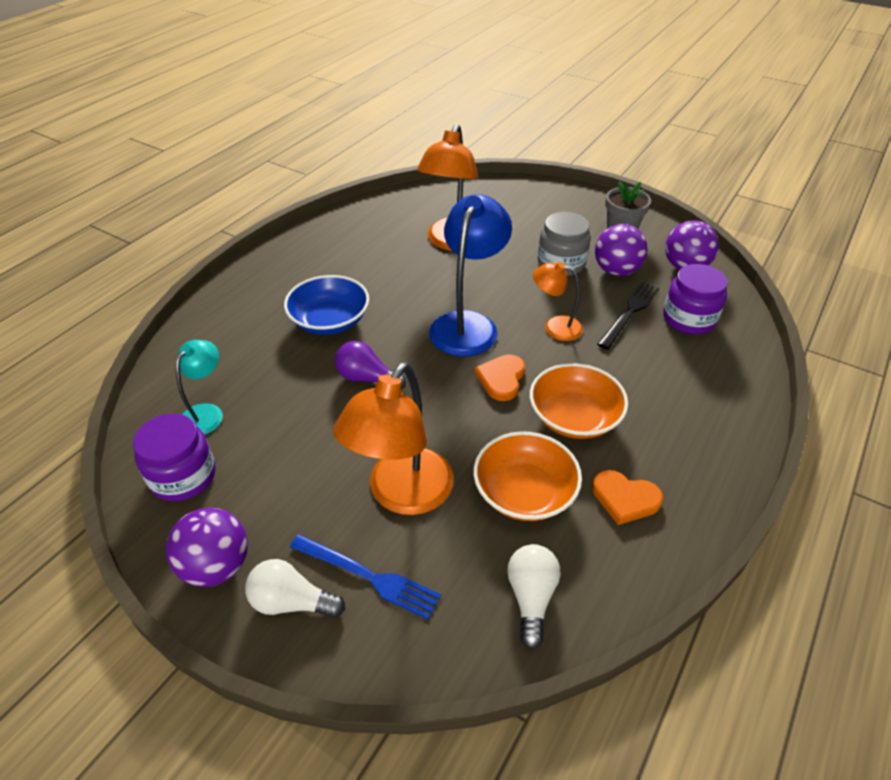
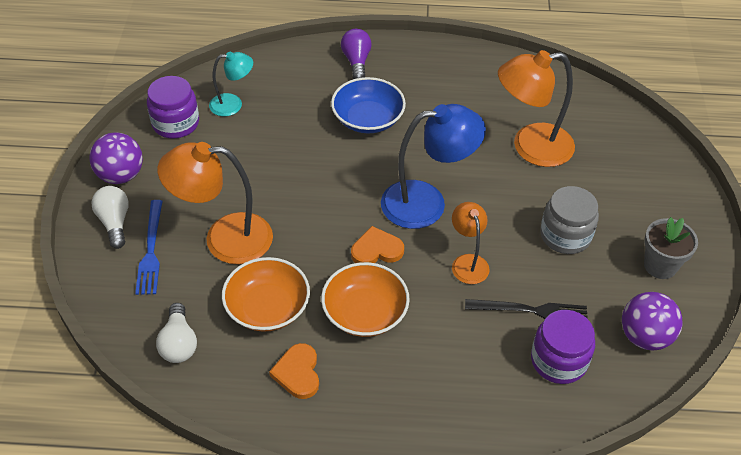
camera: 60 degrees right, 5 degrees up
(367, 378) = (321, 169): purple light bulb -> purple light bulb (356, 61)
(531, 597) = (179, 343): white light bulb -> white light bulb turned 105 degrees clockwise
(616, 271) = (589, 281): purple ball -> none

